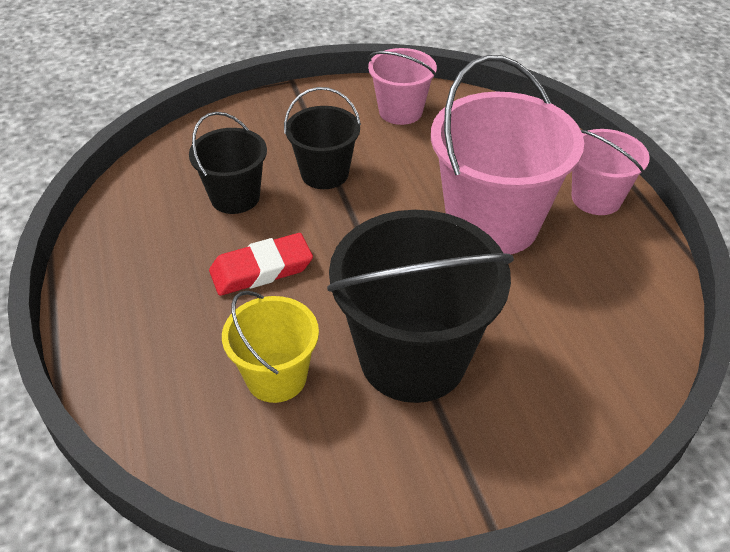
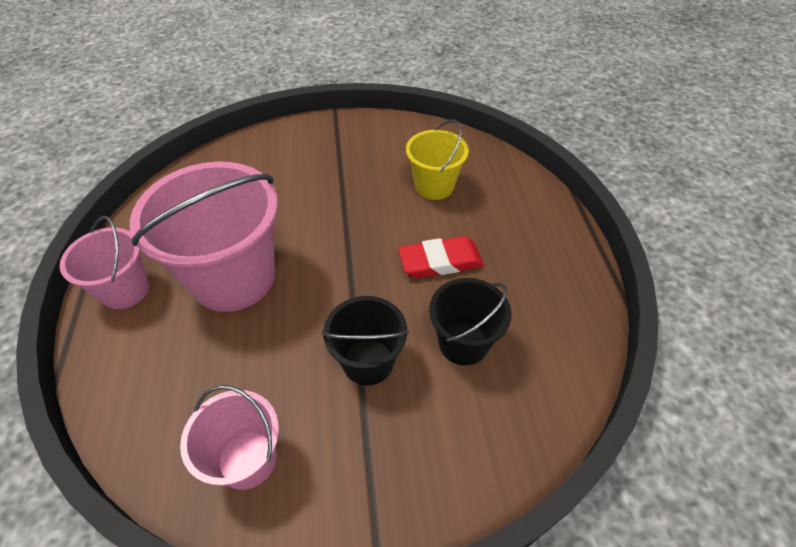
camera: 170 degrees left, 5 degrees up
(413, 357) = (344, 186): black bucket -> none

